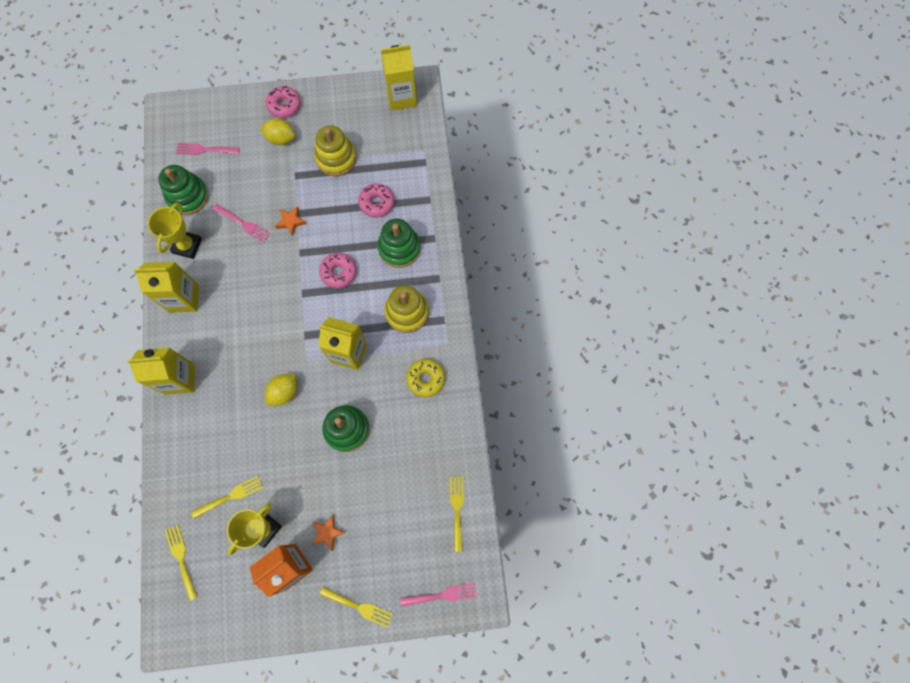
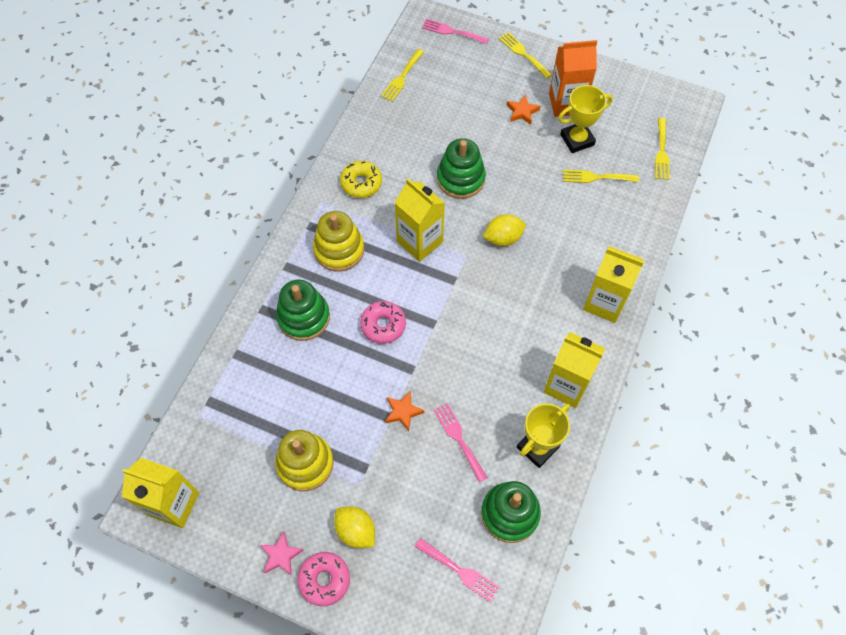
camera: 150 degrees left, 10 degrees down
(318, 104) = (281, 555): none -> pink star
(376, 203) = (294, 381): pink donut -> none

